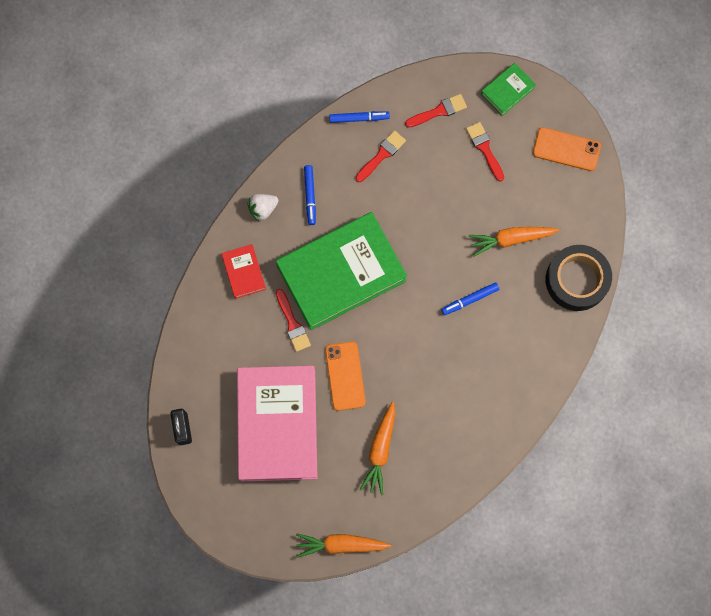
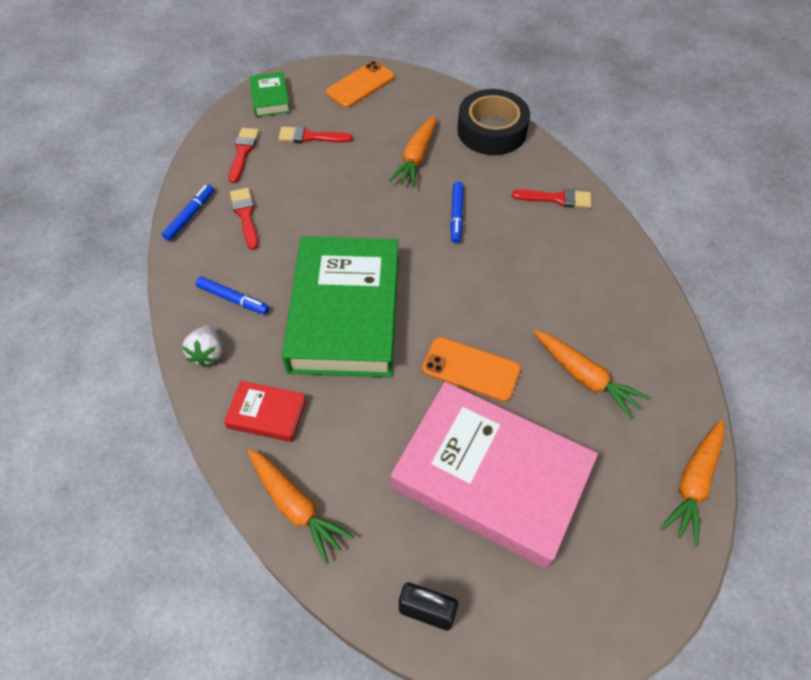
camera: 60 degrees left, 20 degrees down
(199, 326) = (296, 507): none -> orange carrot
(292, 323) = (369, 392): red brush -> red brush (556, 199)

